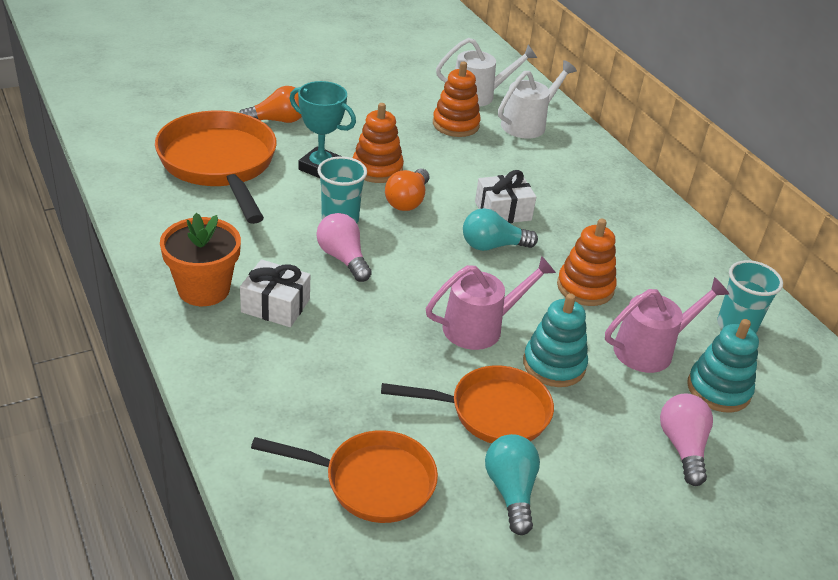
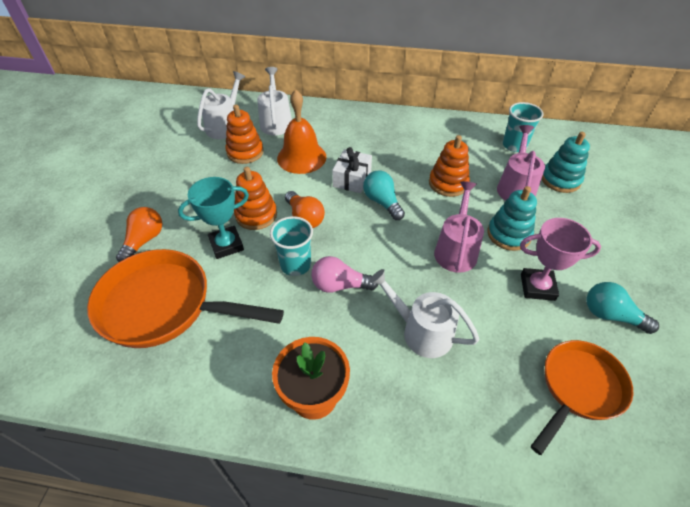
camera: 50 degrees left, 10 degrees up
(275, 306) = (365, 355): white gift -> none
(338, 335) = (421, 332): none -> white watering can
(491, 412) = (537, 287): orange pan -> pink trophy
(492, 246) = (382, 202): turquoise light bulb -> turquoise light bulb turned 120 degrees clockwise
(494, 163) = (301, 157): none -> orange bell
(682, 447) = (599, 219): pink light bulb -> none

